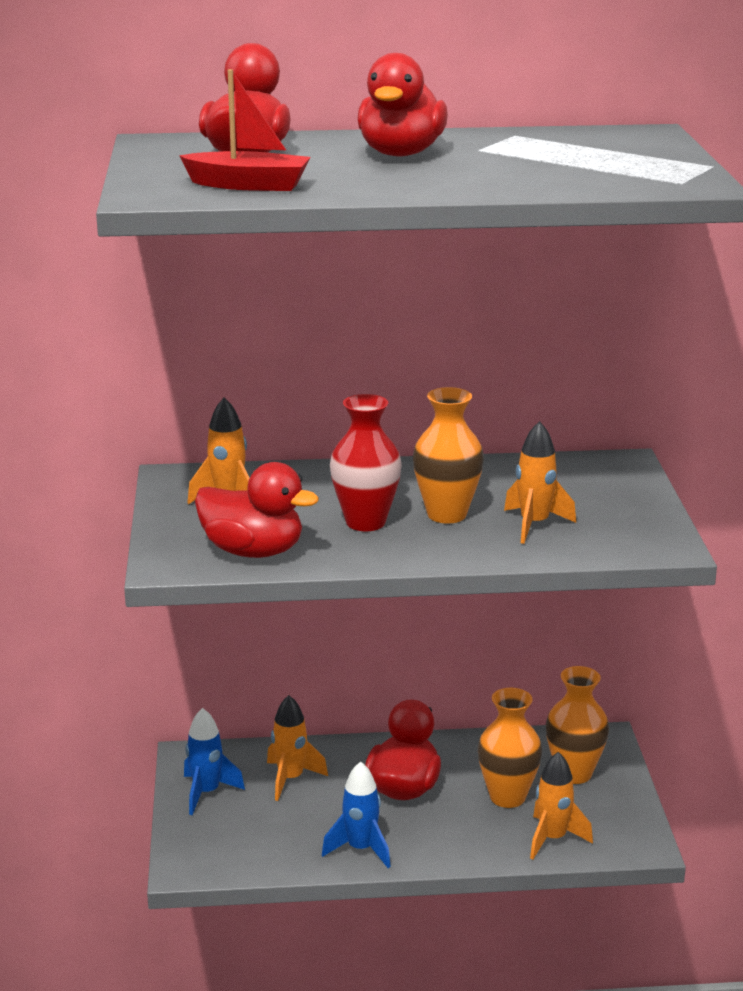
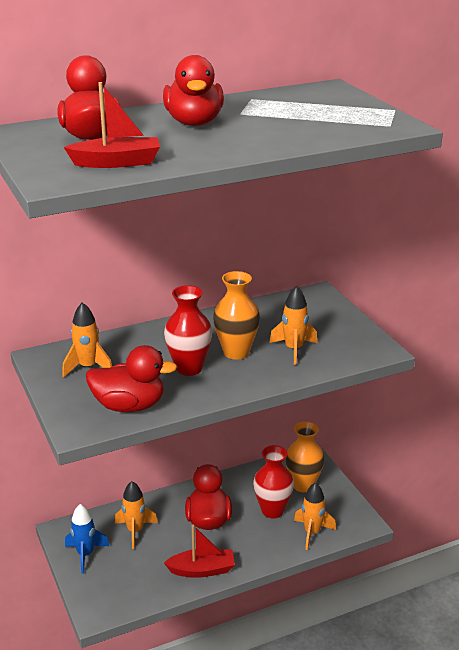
camera: 20 degrees left, 5 degrees up
(360, 849) = (202, 570): blue rocket -> red boat
(507, 797) = (272, 510): orange vase -> red vase

